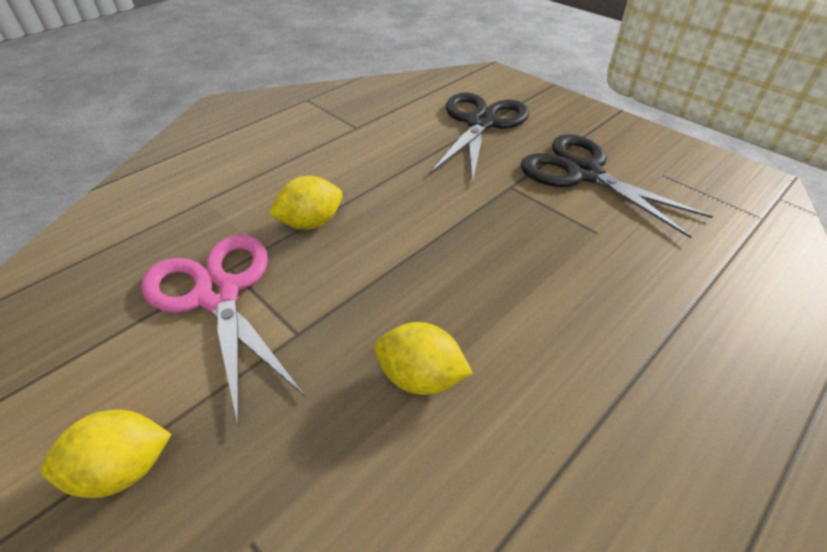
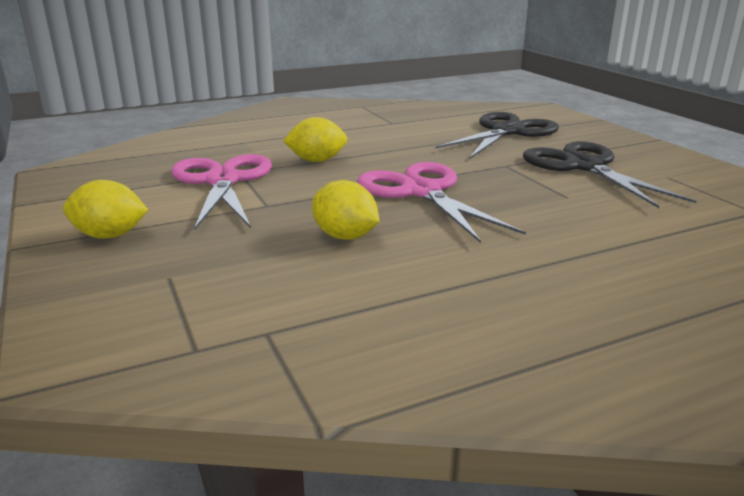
camera: 20 degrees right, 20 degrees down
(455, 260) = (422, 192): none -> pink scissors

